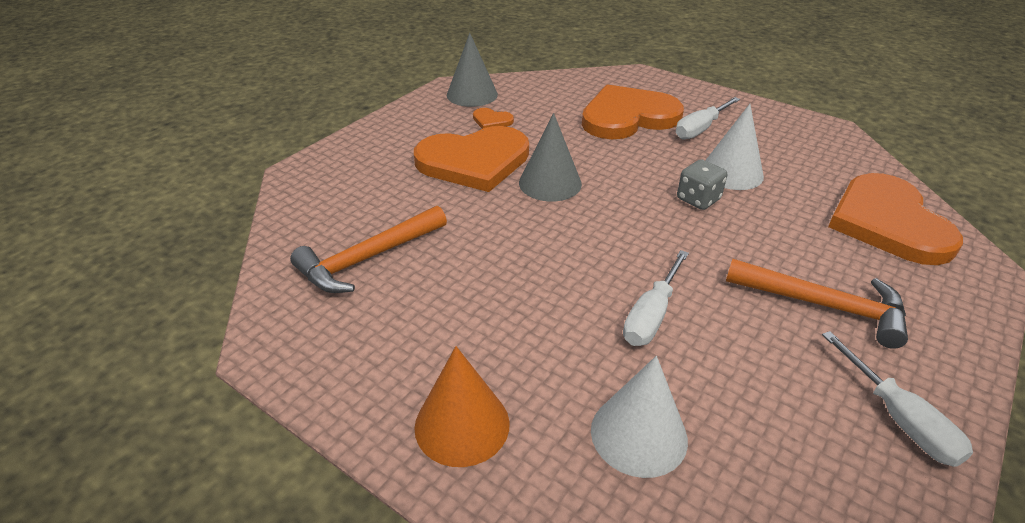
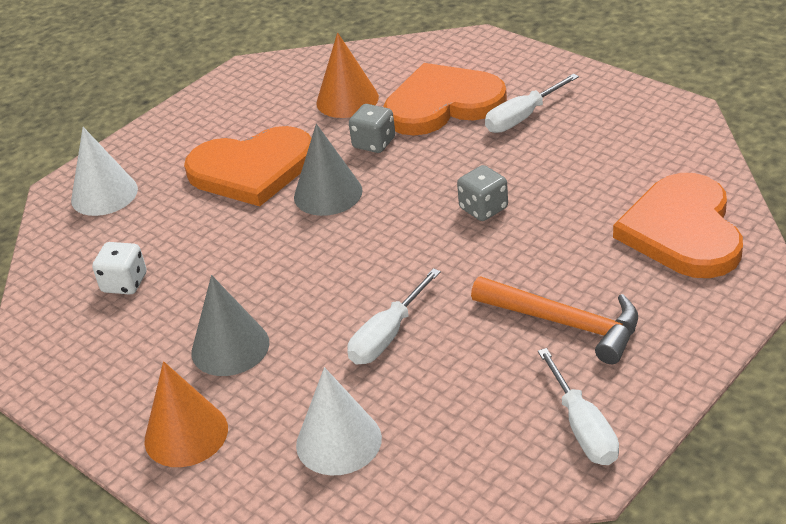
camera: 10 degrees right, 0 degrees up
(368, 258) = (124, 283): orange hammer -> white dice
(472, 94) = (268, 80): grey cone -> grey cone (230, 347)
(491, 120) = (283, 115): orange heart -> none
(544, 111) = (347, 100): none -> orange cone
(579, 144) = (374, 143): none -> grey dice
(731, 172) = (535, 174): white cone -> white cone (104, 194)

